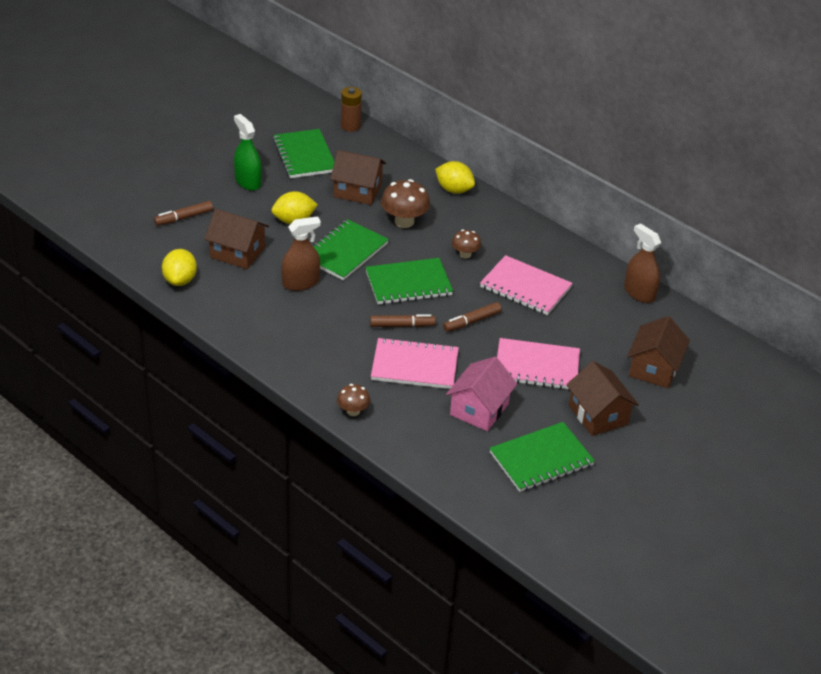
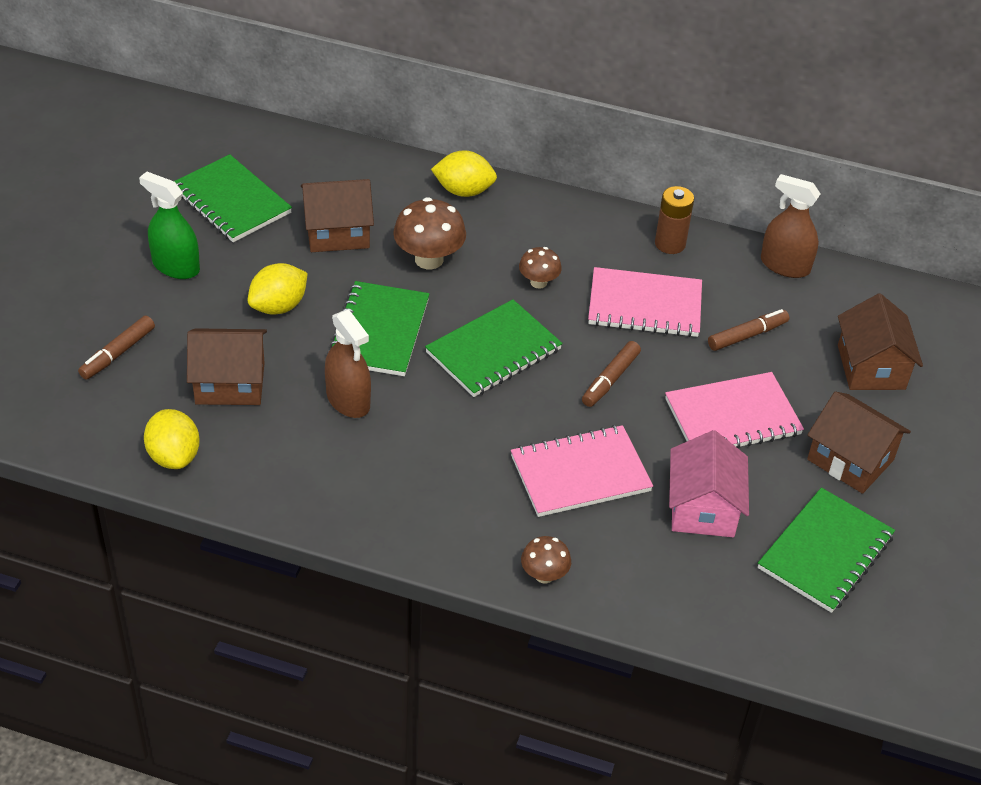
camera: 25 degrees left, 5 degrees up
(300, 283) = (348, 400): brown spray bottle -> brown spray bottle turned 105 degrees clockwise
(350, 126) = (266, 137): brown battery -> brown battery (670, 244)
(402, 325) = (525, 418): brown marker -> brown marker (747, 335)

